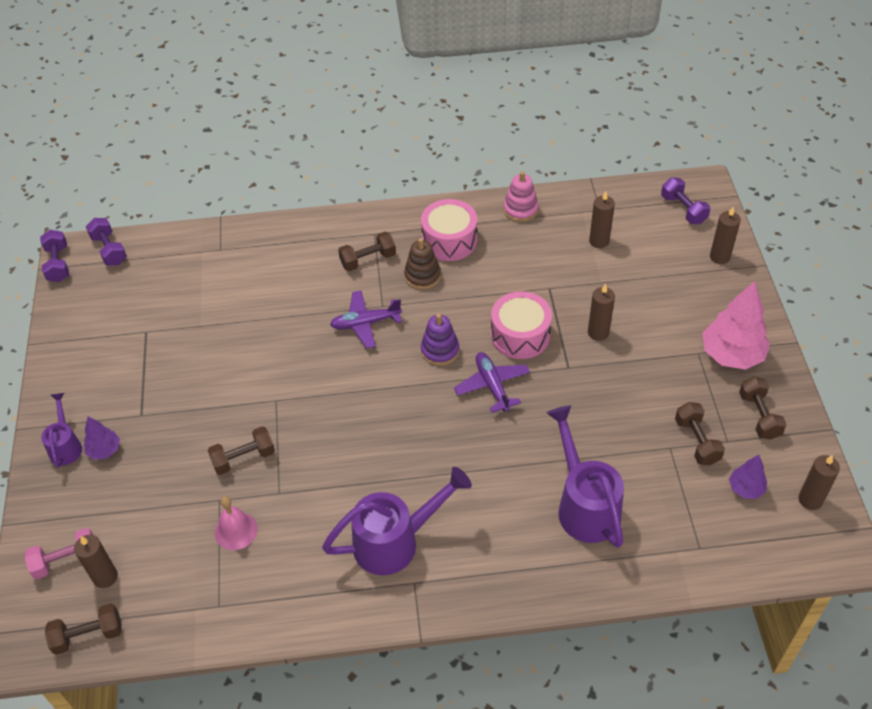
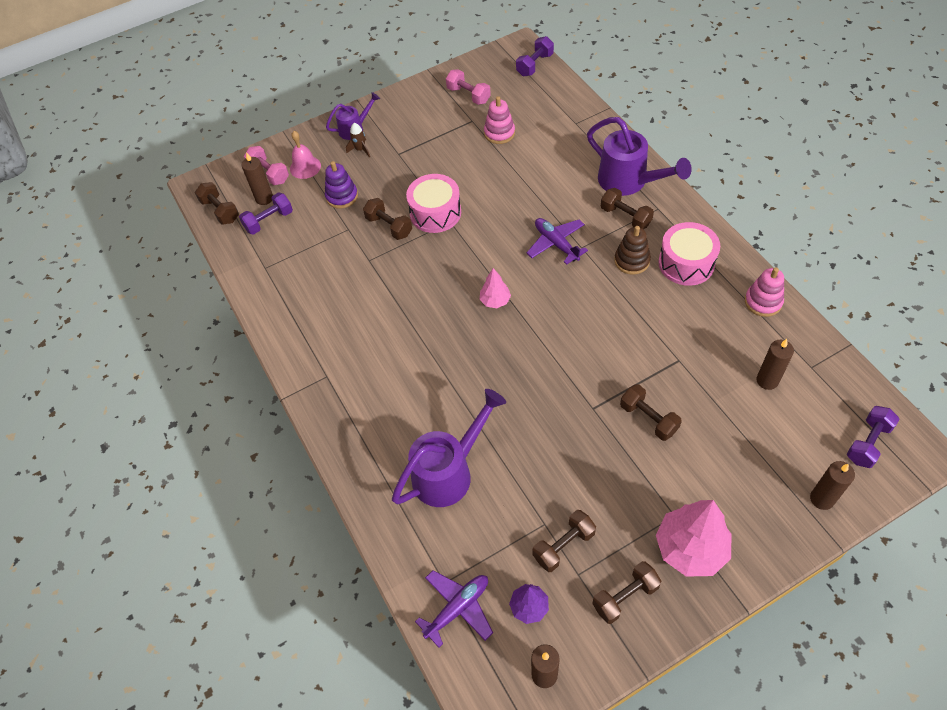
camera: 70 degrees right, 5 degrees up
(58, 264) = (504, 47): purple dumbbell -> purple dumbbell (269, 221)
(104, 321) = (468, 95): none -> pink dumbbell
(104, 450) = (360, 150): purple tree -> brown rocket
(183, 315) = (499, 133): none -> pink stacking toy
(236, 530) = (327, 250): pink bell -> pink bell (305, 167)
(395, 542) = (357, 349): purple watering can -> purple watering can (628, 182)
(405, 397) = (495, 301): none -> pink tree
(440, 350) = (557, 305): purple stacking toy -> purple stacking toy (342, 196)
(492, 386) = (540, 357): purple plane -> purple plane (458, 608)
(520, 335) = (608, 357): pink drum -> pink drum (435, 213)
(598, 332) = (648, 419): brown candle -> brown dumbbell

